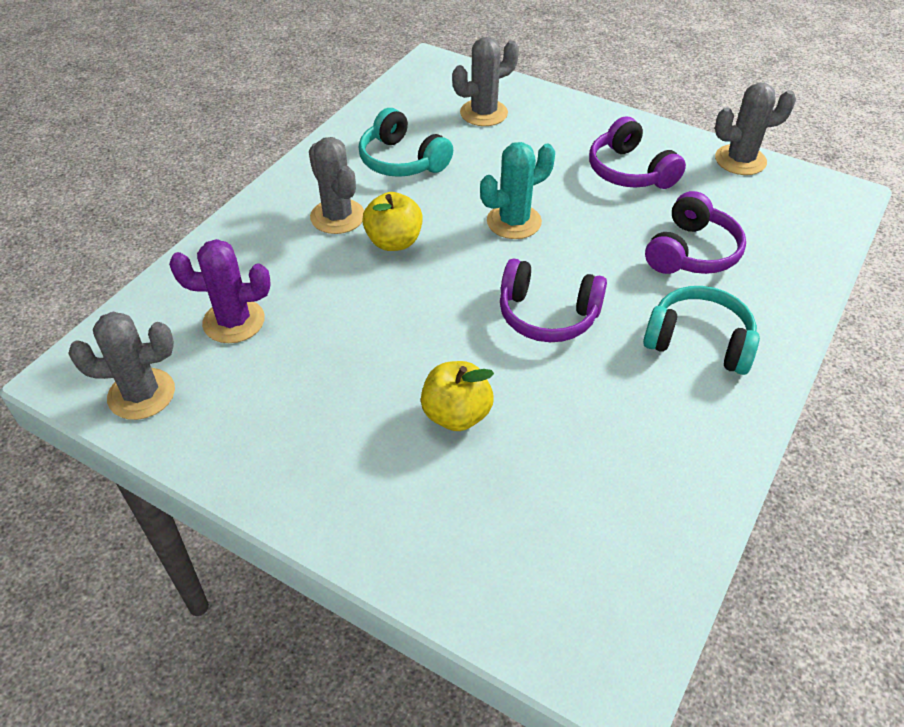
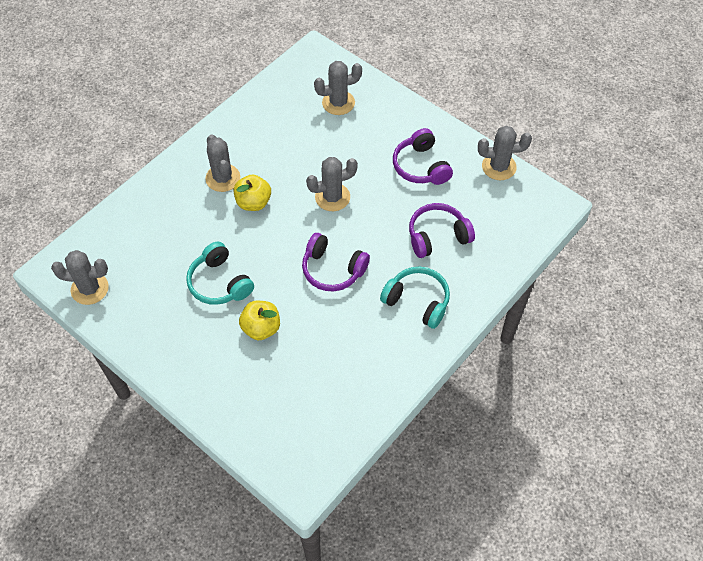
camera: 10 degrees right, 10 degrees up
(234, 321) = (147, 247): purple cactus -> none
(402, 161) = (273, 137): turquoise headphones -> turquoise headphones (219, 283)
(514, 222) = (332, 197): turquoise cactus -> grey cactus
(691, 252) = (437, 236): purple headphones -> purple headphones turned 150 degrees counterclockwise

